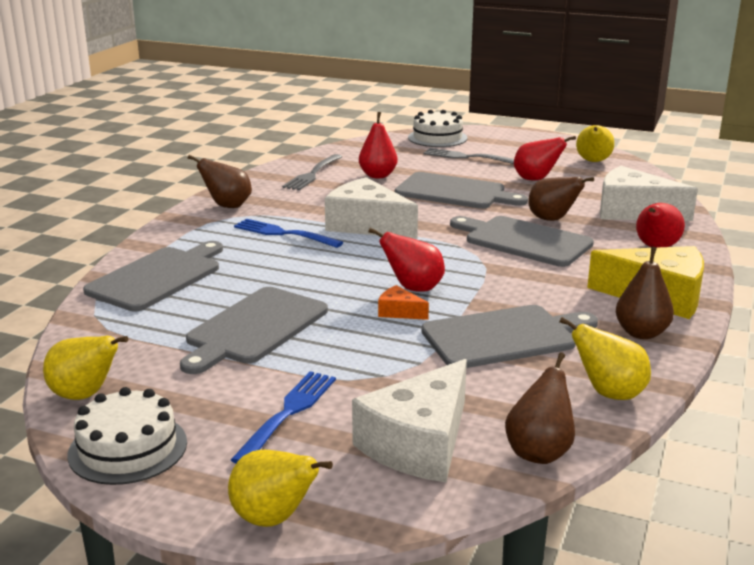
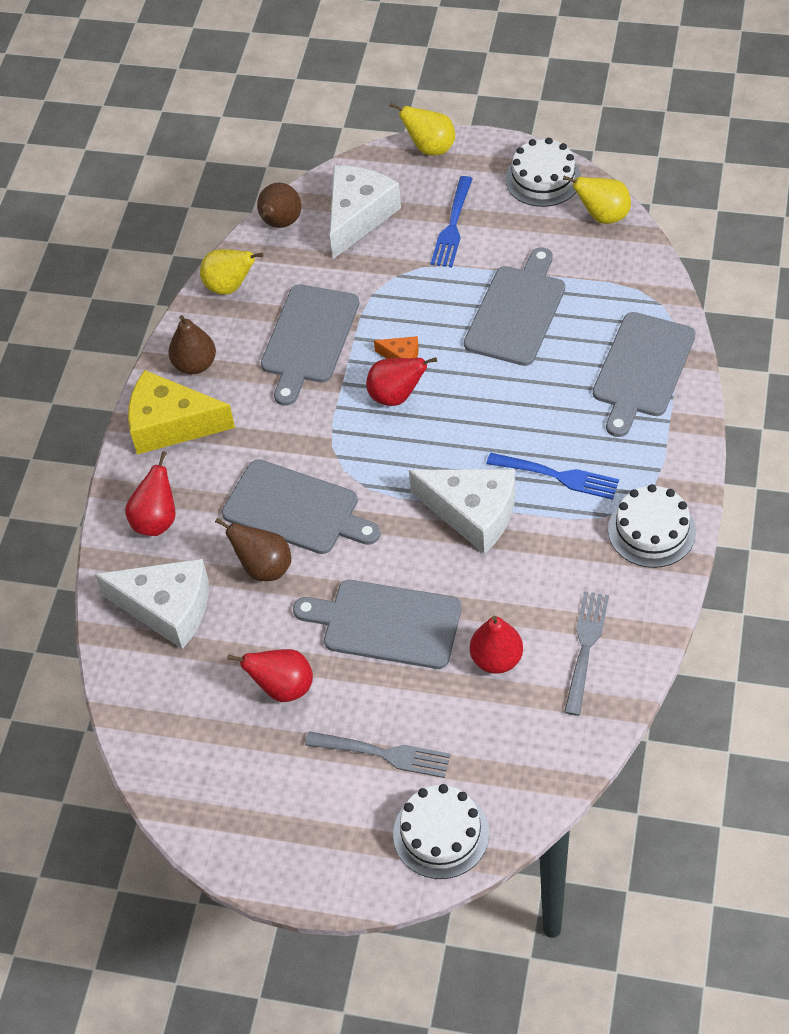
camera: 175 degrees right, 30 degrees up
(227, 206) = (651, 530): brown pear -> white cake
(504, 337) = (308, 338): grey cutting board -> grey cutting board turned 45 degrees counterclockwise
(593, 161) = (201, 771): yellow pear -> none

